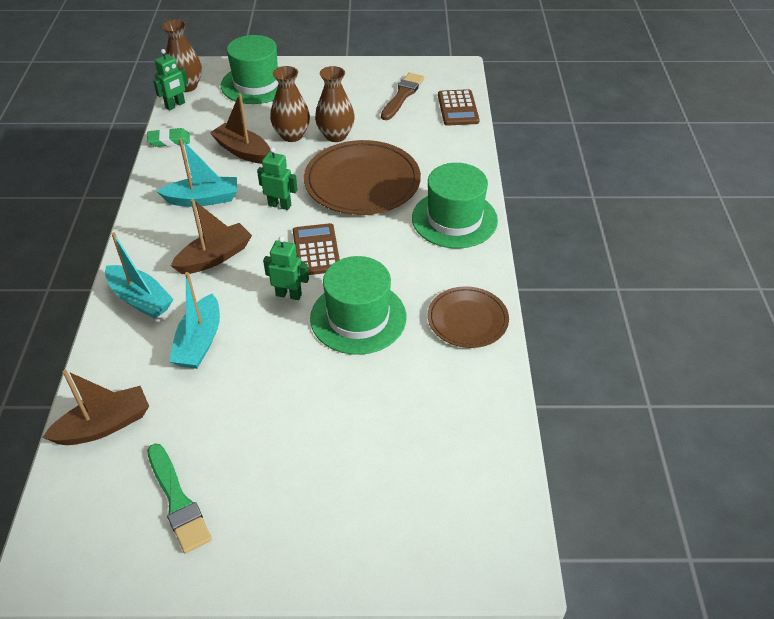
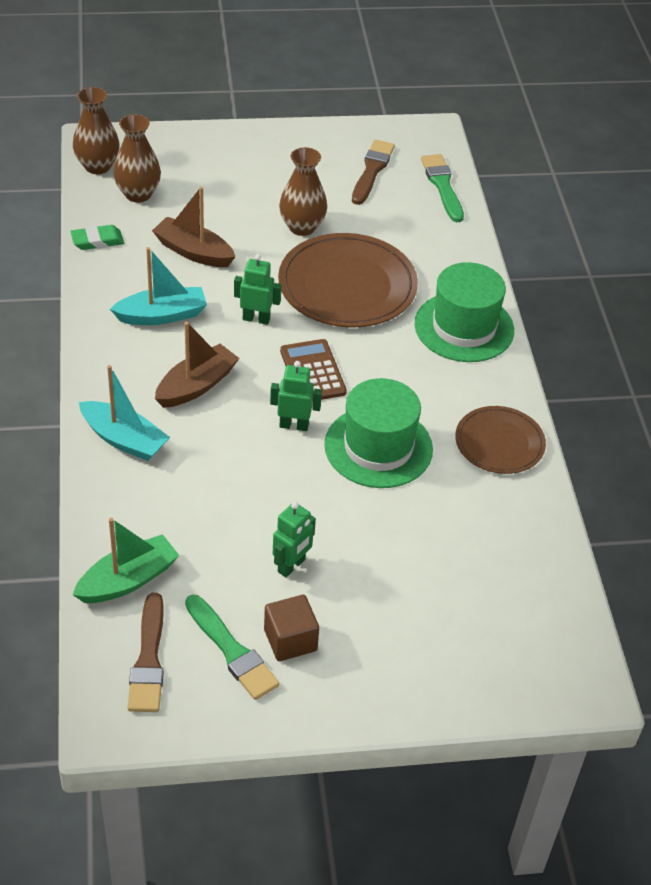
camera: 10 degrees left, 0 degrees up
(99, 503) = (148, 659): none -> brown brush
(104, 425) = (128, 580): brown boat -> green boat
(175, 105) = (91, 193): green robot -> green robot (291, 566)
(199, 342) = (207, 484): turquoise boat -> none
(234, 494) = (290, 640): none -> brown cube
(256, 84) = (186, 160): green hat -> none
(292, 135) = (248, 229): brown vase -> brown vase (138, 194)
(458, 108) = (442, 186): brown calculator -> green brush

